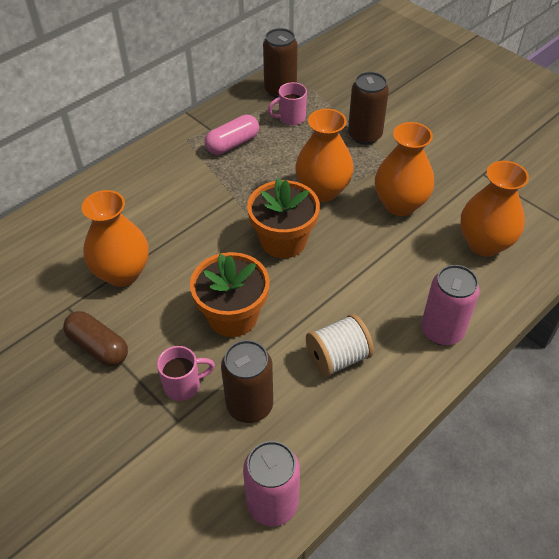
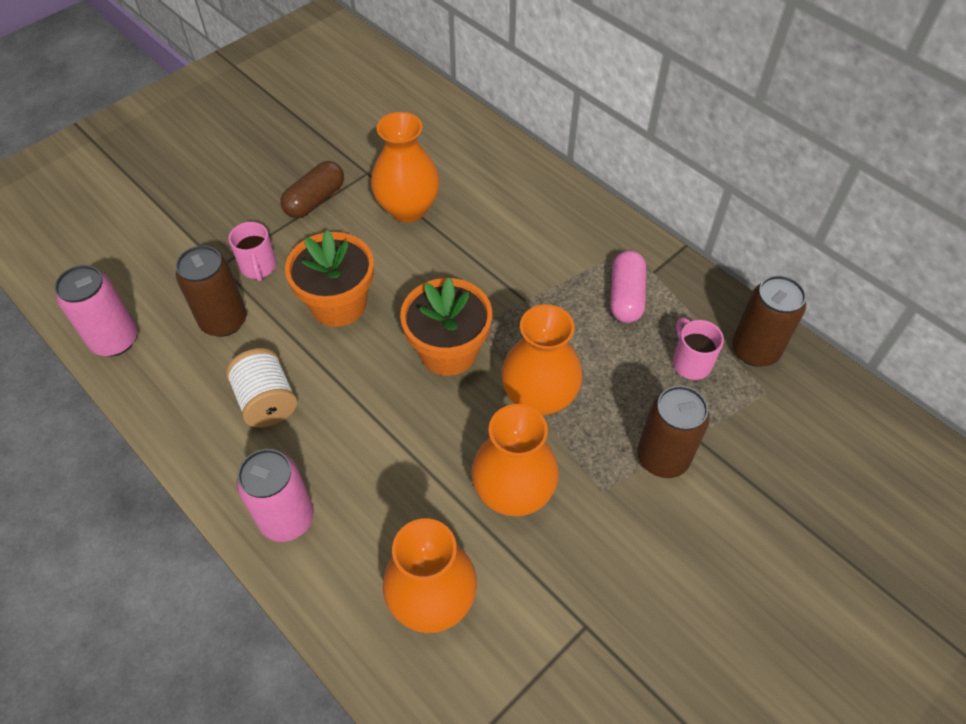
camera: 90 degrees right, 5 degrees up
(232, 144) = (626, 296): pink capsule -> pink capsule turned 45 degrees clockwise

